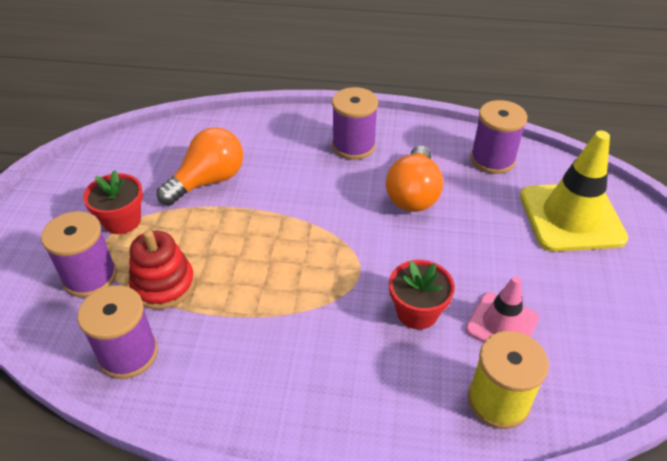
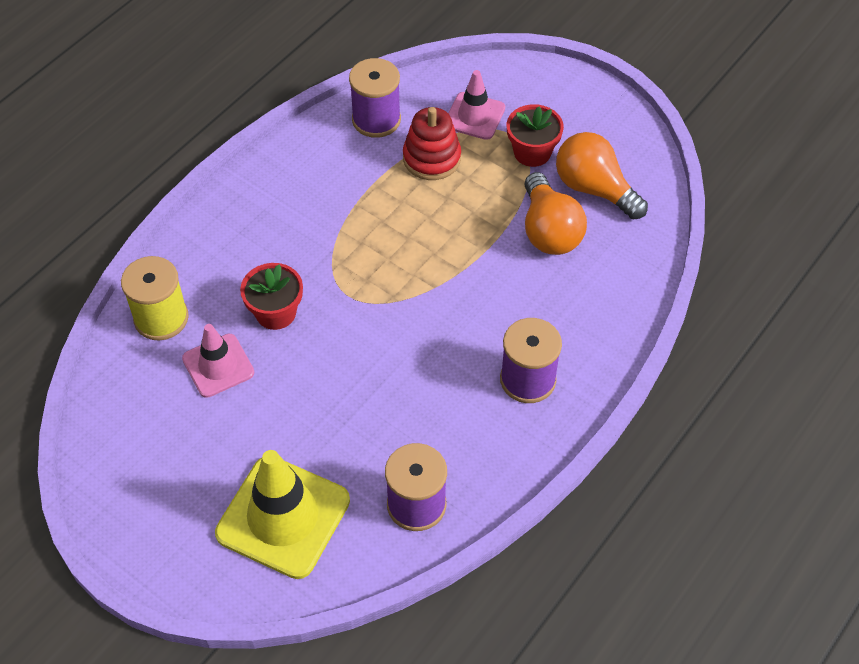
camera: 120 degrees right, 10 degrees up
(90, 277) = (474, 116): purple spool -> pink traffic cone
(413, 194) = (415, 392): orange light bulb -> orange light bulb (594, 189)

